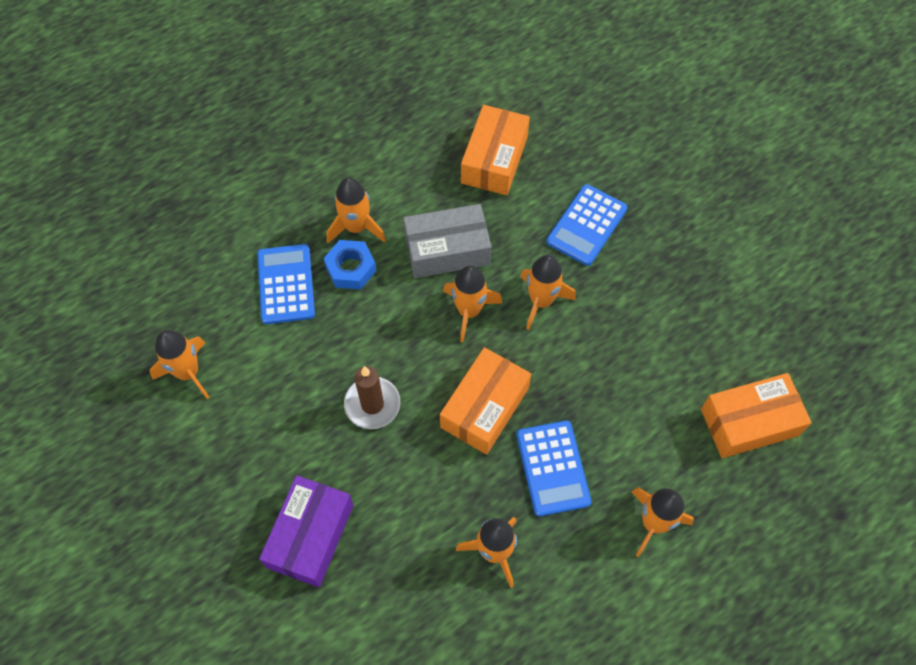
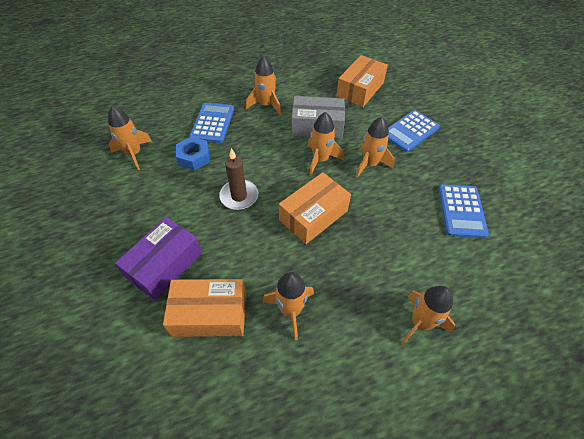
camera: 15 degrees right, 10 degrees down
(351, 269) = (254, 123): blue nut -> blue nut (194, 157)
(552, 468) = (351, 265): blue calculator -> blue calculator (461, 211)
(749, 422) = (508, 270): orange box -> orange box (209, 314)

